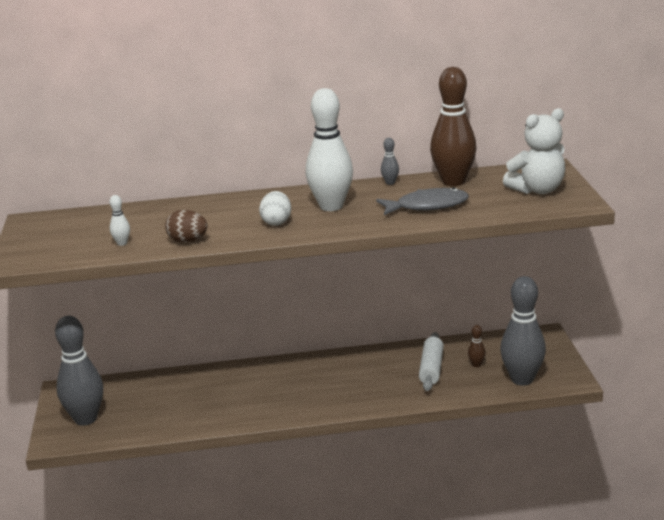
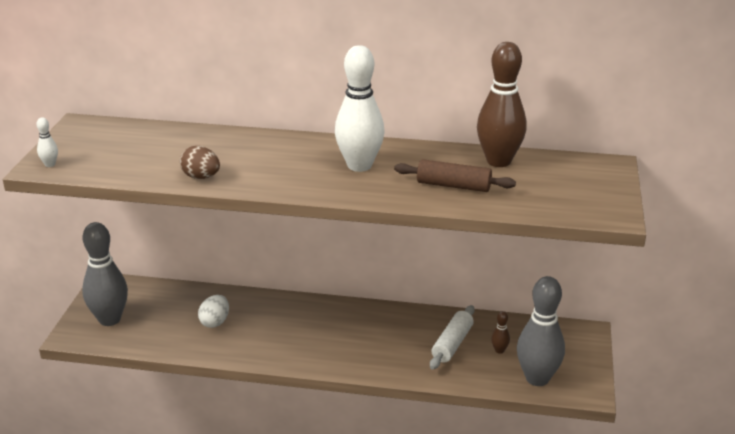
camera: 15 degrees right, 5 degrees up
(122, 243) = (141, 167): white bowling pin -> white bowling pin (50, 164)
(276, 222) = (296, 173): white egg -> white egg (215, 322)
(390, 183) = (434, 149): grey bowling pin -> none
(427, 206) = (453, 186): grey fish -> brown rolling pin
(537, 190) = (579, 189): white teddy bear -> none

